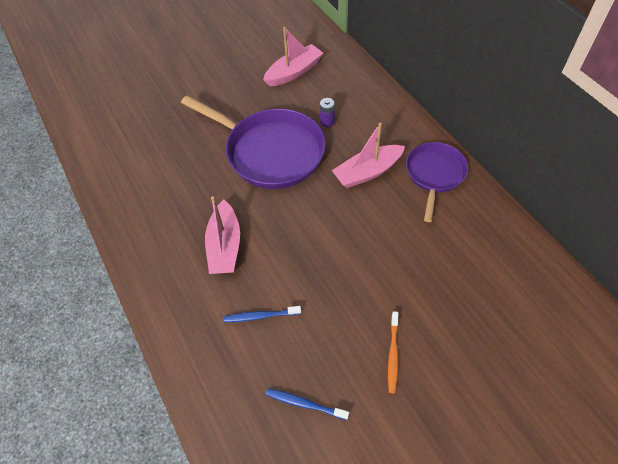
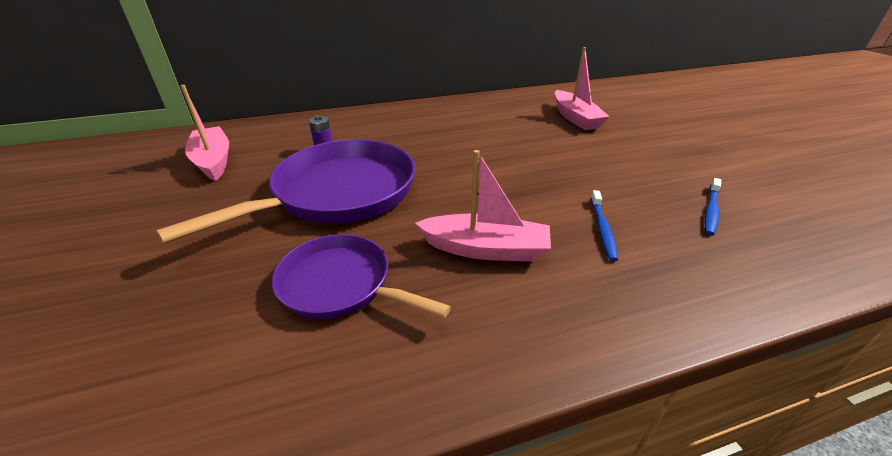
camera: 80 degrees left, 20 degrees down
(367, 172) = (416, 139): pink boat -> pink boat (575, 118)
(393, 354) = (636, 157): orange toothbrush -> none
(434, 175) = (438, 112): purple pan -> purple pan (341, 284)

